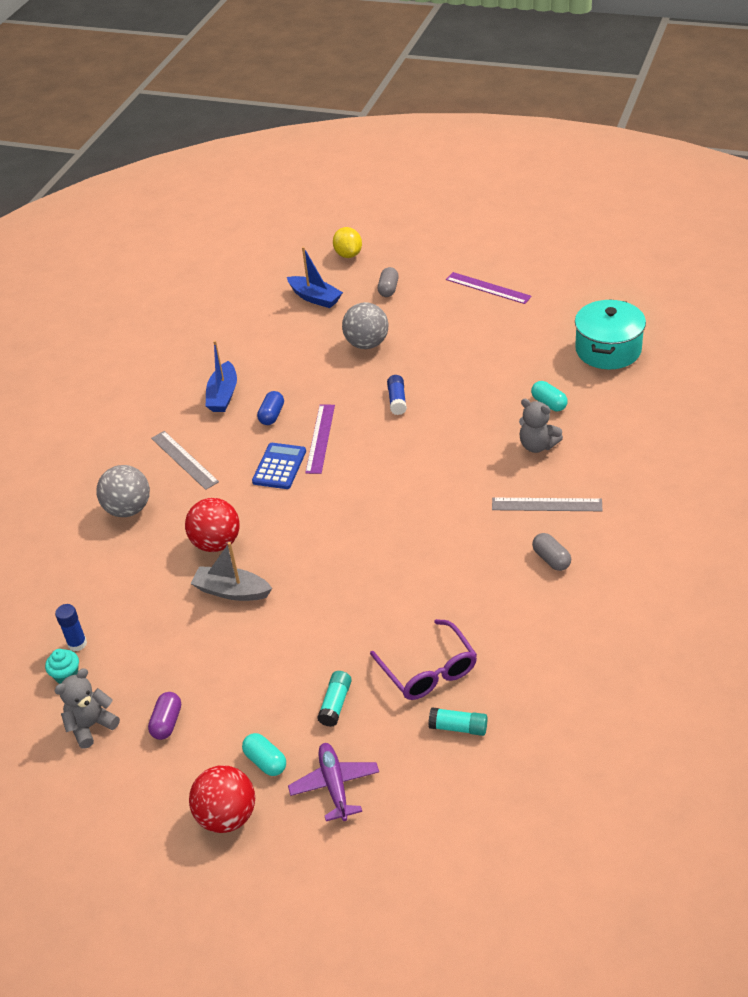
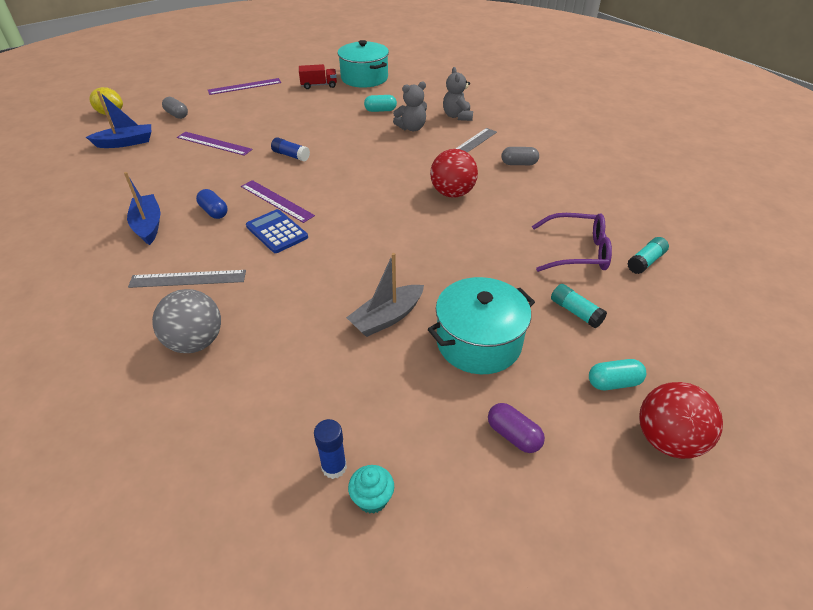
camera: 60 degrees left, 0 degrees up
(91, 726) = (468, 507): grey teddy bear -> grey teddy bear (457, 116)
(216, 543) = (317, 302): red ball -> red ball (452, 193)
(223, 395) = (148, 225): blue boat -> blue boat turned 150 degrees counterclockwise
(247, 658) = (478, 342): none -> turquoise pot
(334, 785) = (668, 350): purple plane -> none
(367, 344) = (214, 143): grey ball -> purple ruler
(550, 331) = (319, 85): none -> red truck

